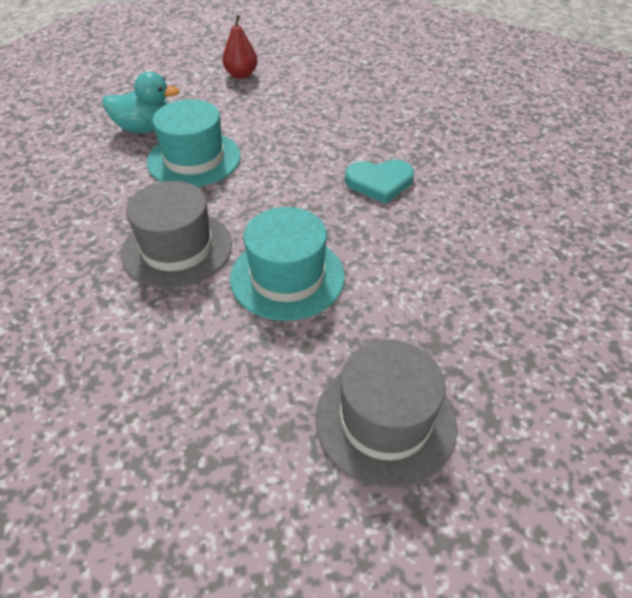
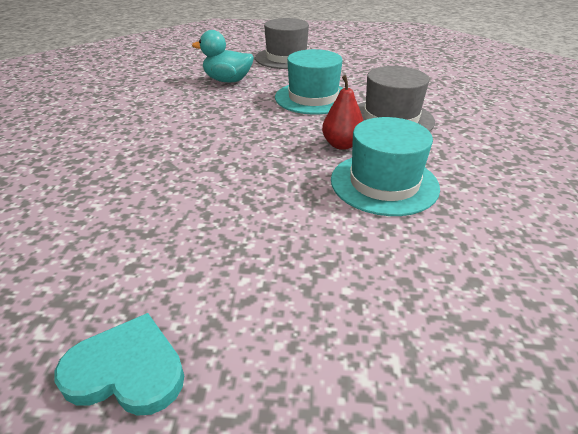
camera: 165 degrees left, 10 degrees down
(145, 128) = (459, 235): turquoise duck -> turquoise duck (227, 80)
(241, 75) = (301, 336): red pear -> red pear (342, 145)
(379, 182) = (206, 137): turquoise heart -> turquoise heart (127, 370)

